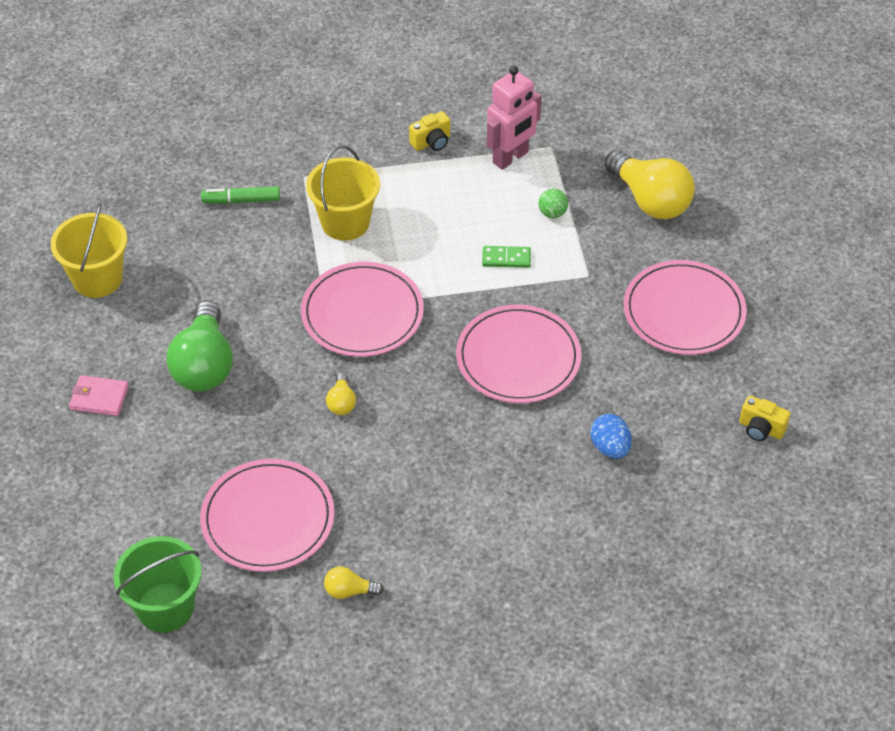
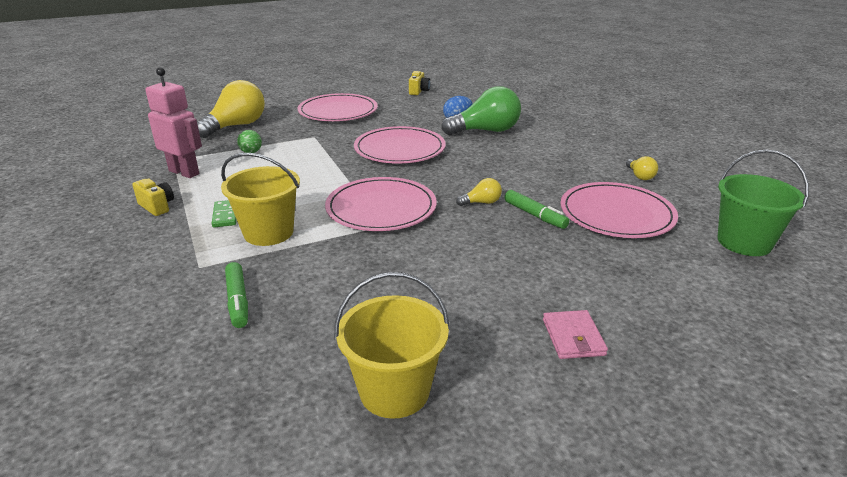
camera: 105 degrees left, 20 degrees down
(204, 365) = (484, 276): green light bulb -> green light bulb (486, 131)
(295, 441) = (535, 215): none -> green marker
(506, 258) = (302, 162): green domino -> green domino (225, 215)

